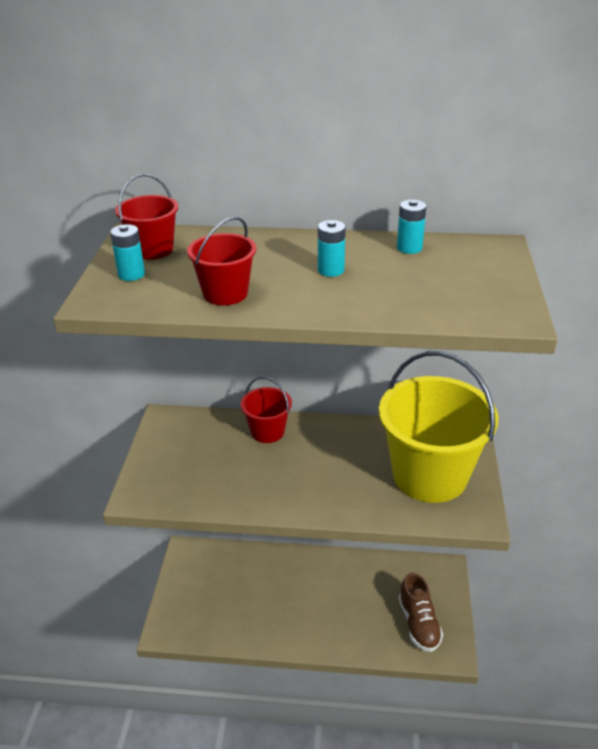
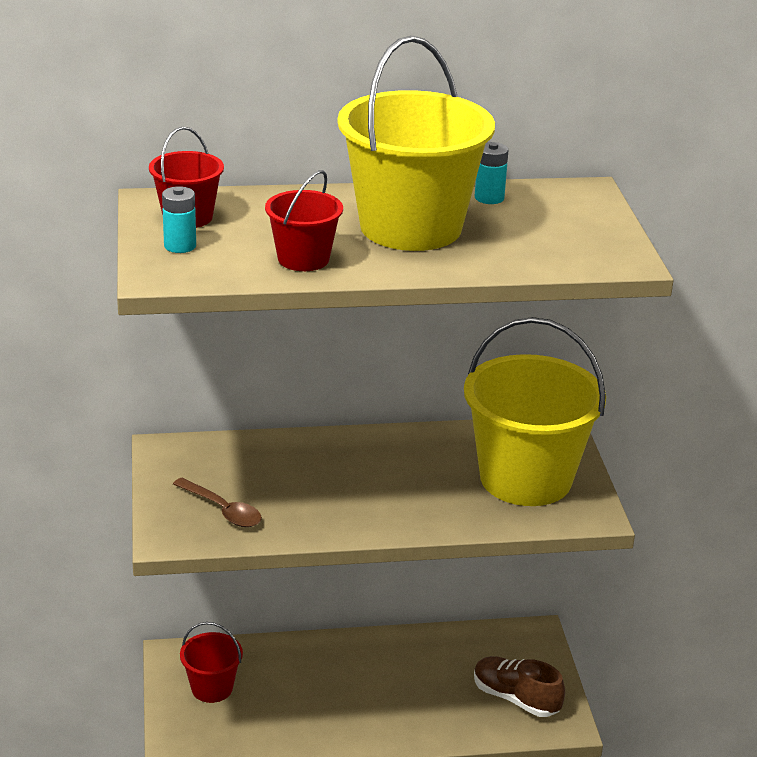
camera: 15 degrees left, 5 degrees down
(186, 476) = (222, 510): none -> brown spoon
(267, 431) = (308, 451): red bucket -> red bucket (212, 688)
(331, 270) = (411, 227): turquoise battery -> yellow bucket
(419, 623) = (515, 698): brown shoe -> brown shoe turned 150 degrees clockwise

